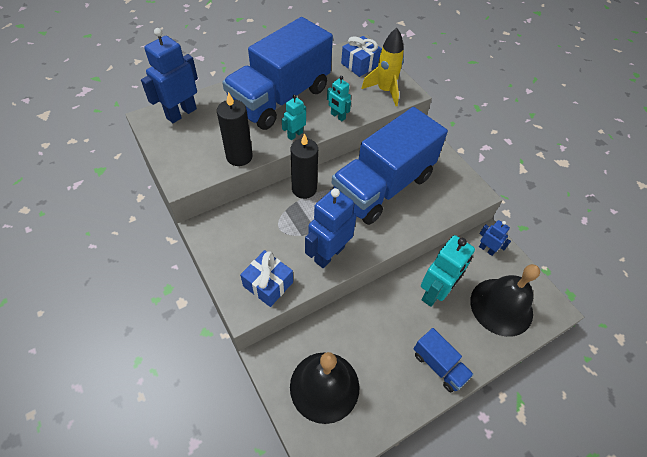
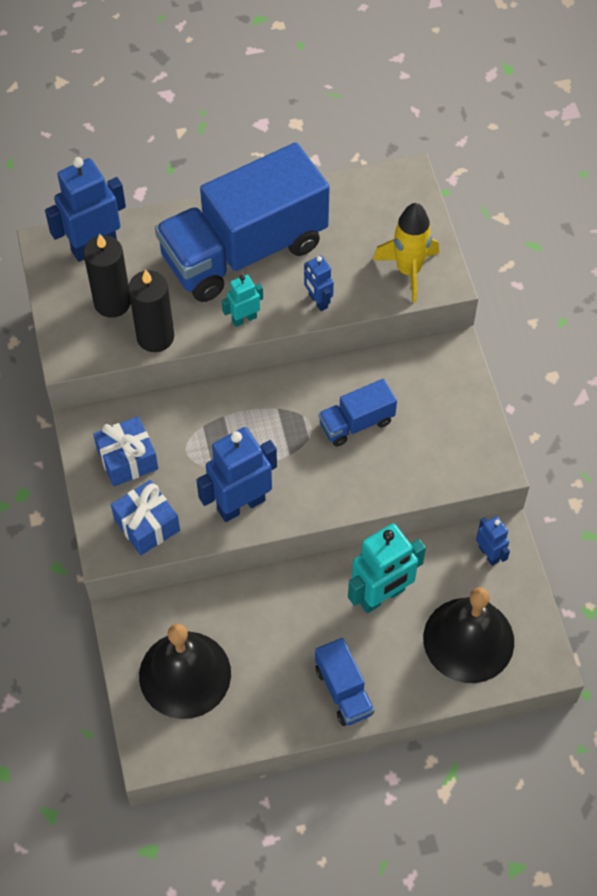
camera: 20 degrees right, 5 degrees up
(304, 189) = (240, 400): black candle -> black candle (112, 302)
(338, 116) = (318, 301): turquoise robot -> blue robot
(360, 64) = (389, 213): blue gift -> blue gift (127, 459)
(382, 186) = (356, 423): blue truck -> blue truck, size x0.44

